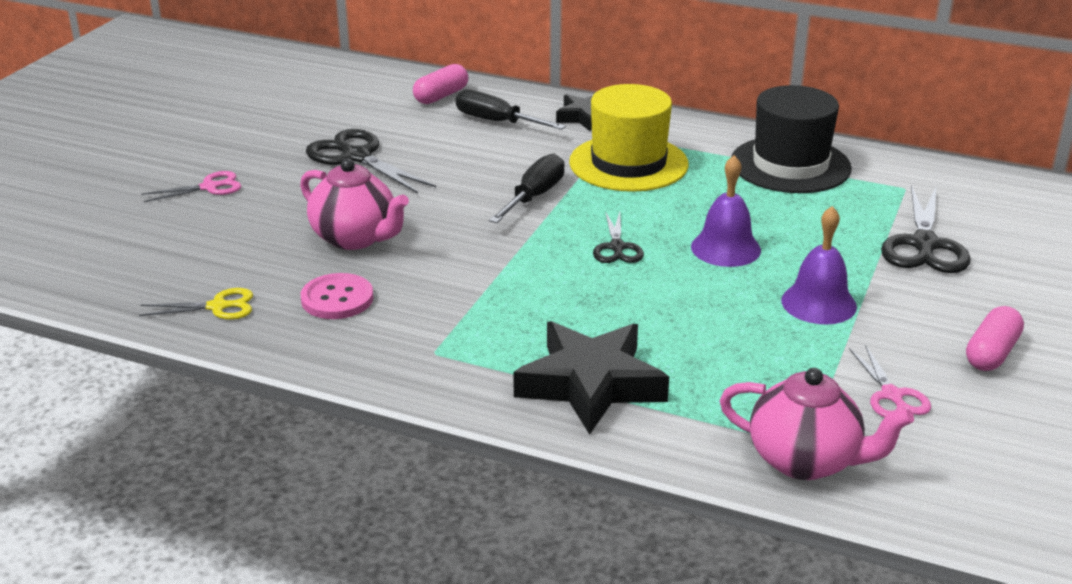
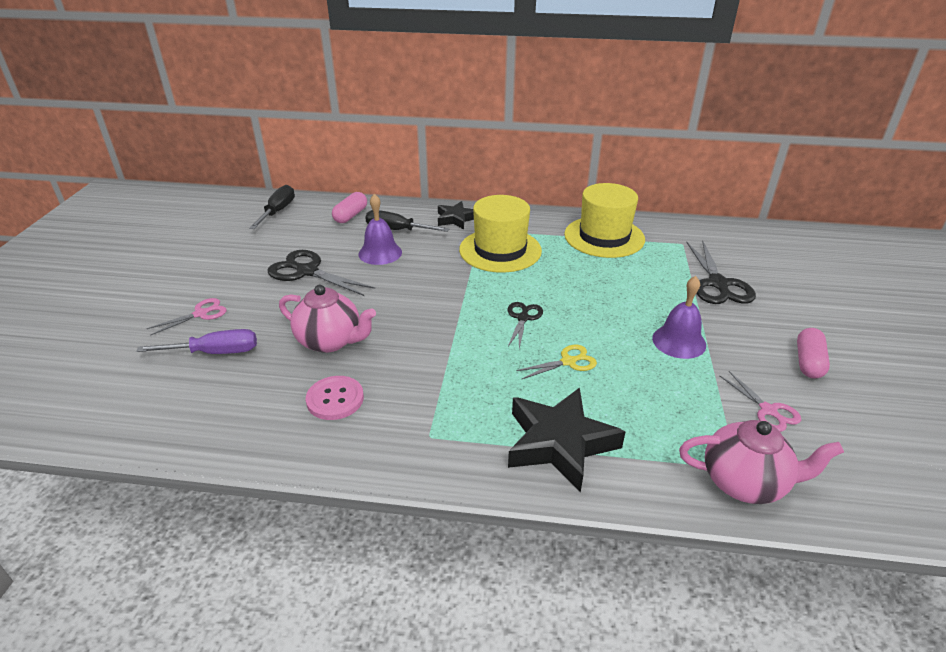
camera: 15 degrees left, 5 degrees up
(213, 231) = (215, 352): none -> purple screwdriver
(217, 307) = (239, 425): yellow scissors -> yellow scissors (568, 362)
(534, 196) = (447, 285): black screwdriver -> black screwdriver (278, 211)
(617, 247) = (523, 318): black scissors -> black scissors turned 150 degrees counterclockwise
(725, 248) = (596, 307): purple bell -> purple bell (380, 253)
(790, 165) = (604, 237): black hat -> yellow hat

